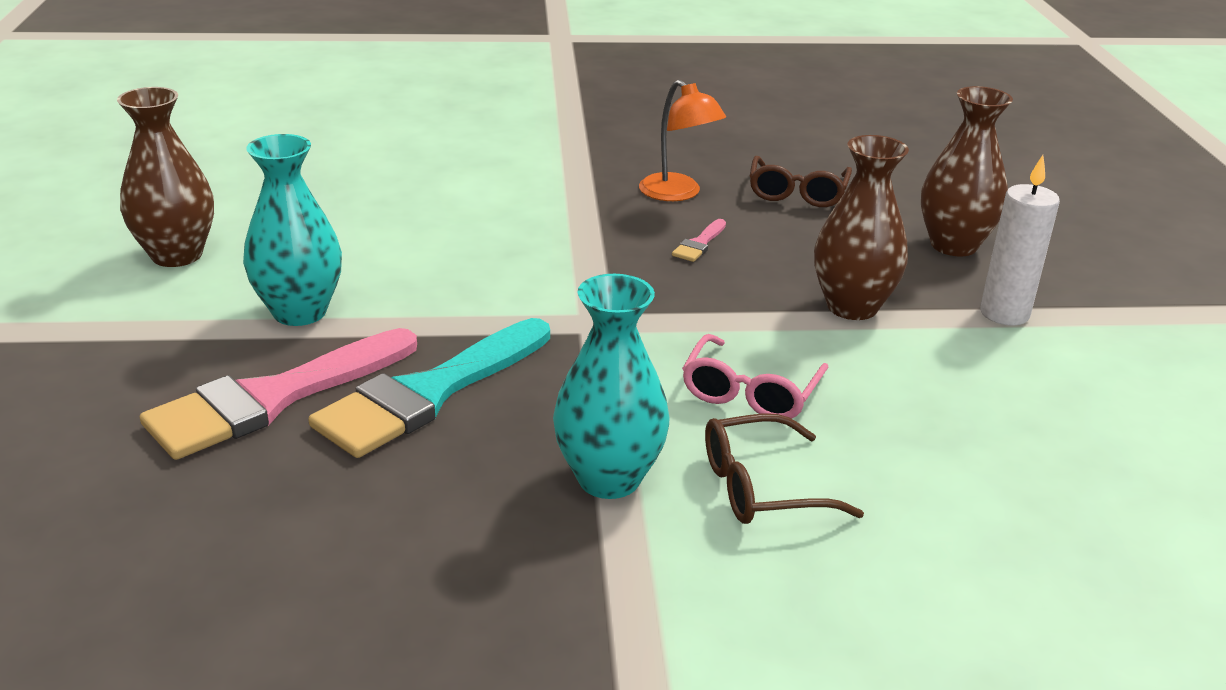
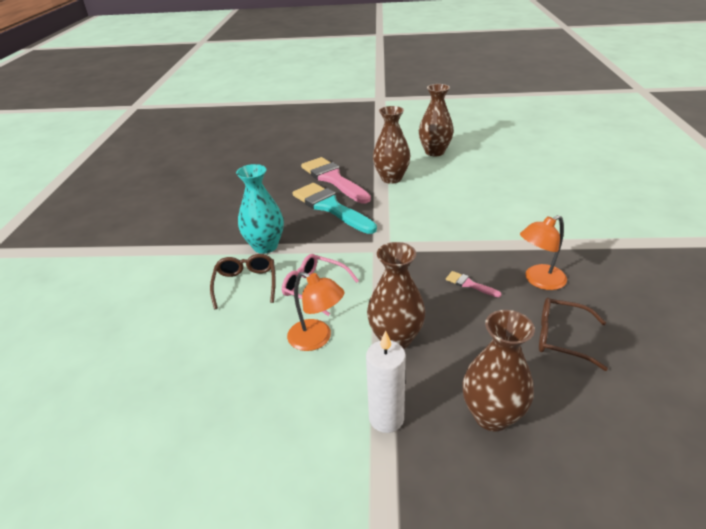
camera: 100 degrees right, 5 degrees up
(300, 312) = (391, 178): turquoise vase -> brown vase
(886, 379) = (317, 339): none -> orange lamp

